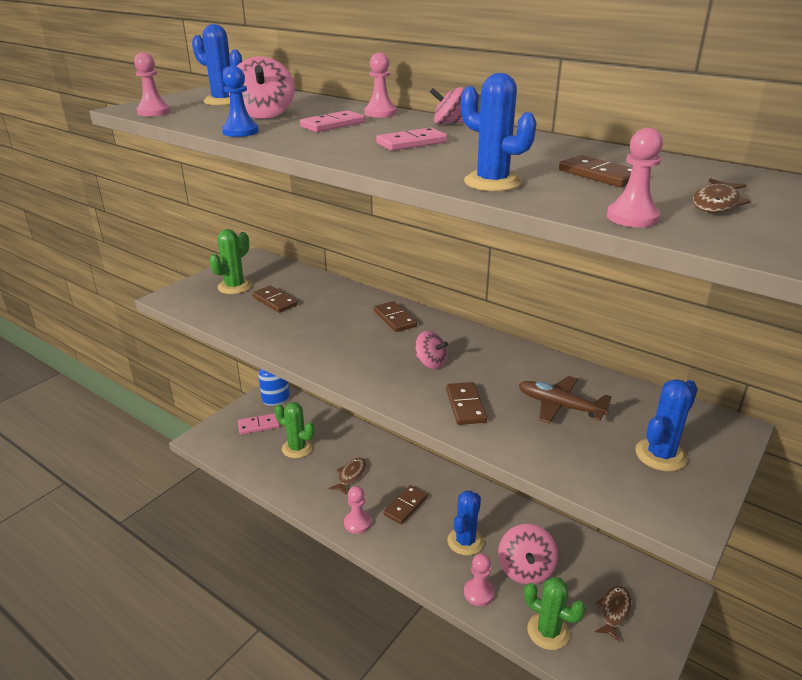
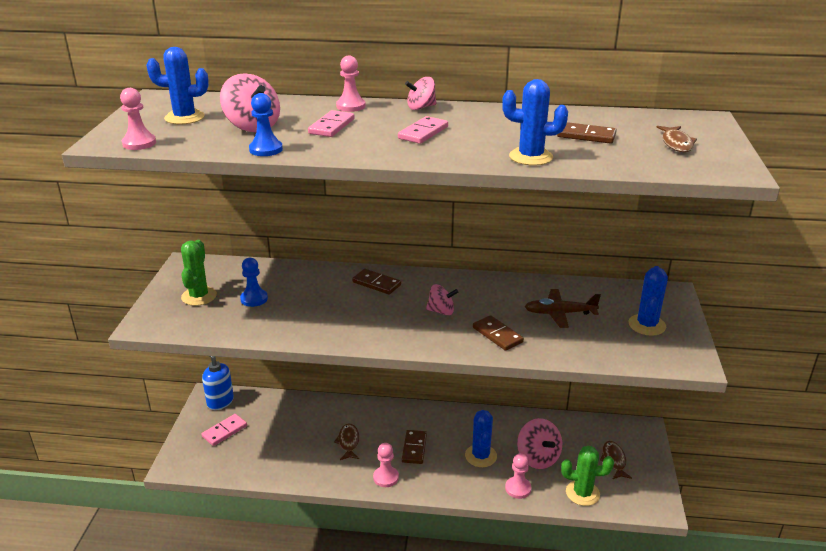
camera: 30 degrees left, 0 degrees up
(274, 301) = (254, 299): brown domino -> blue pawn
(297, 448) = (280, 437): green cactus -> none
(632, 217) = (646, 165): pink pawn -> none

